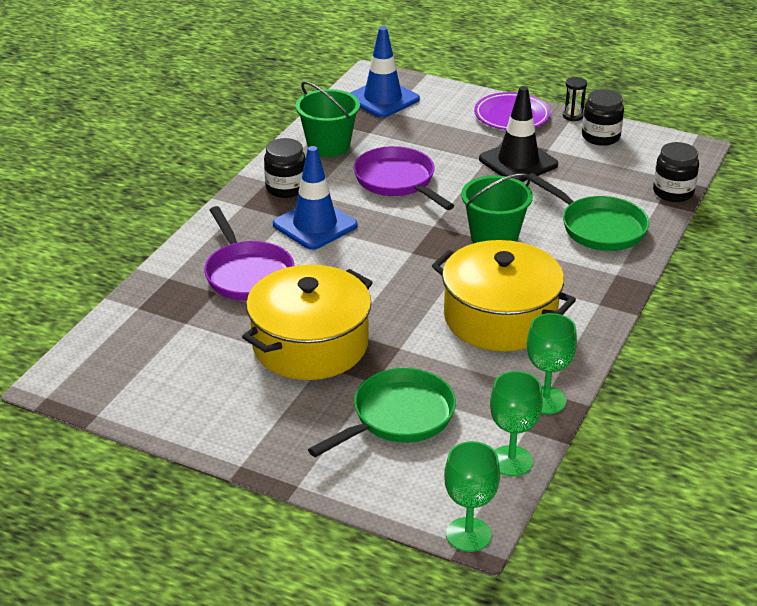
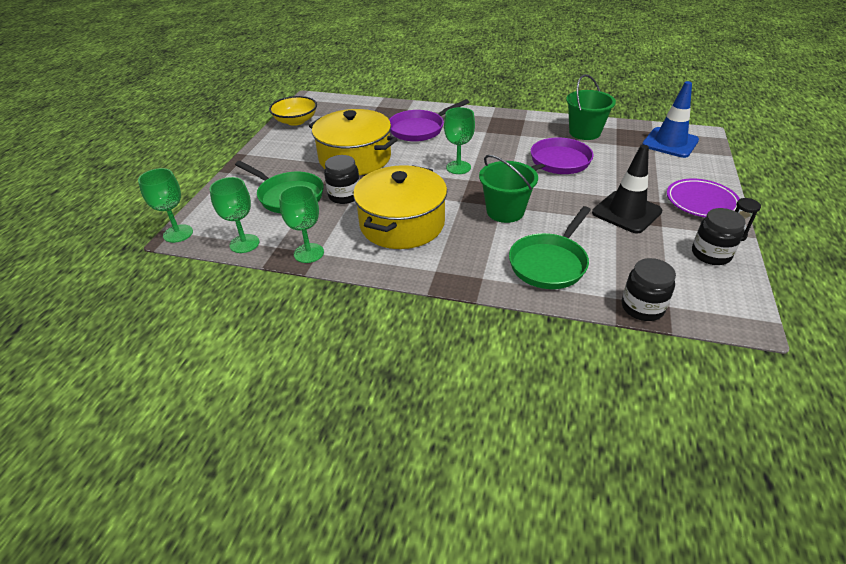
camera: 80 degrees right, 5 degrees up
(141, 404) = (295, 121): none -> yellow bowl
(286, 188) = (520, 126): black jar -> black jar (344, 196)
(315, 225) = (483, 141): blue traffic cone -> none
(377, 256) = (458, 167): none -> green goblet

